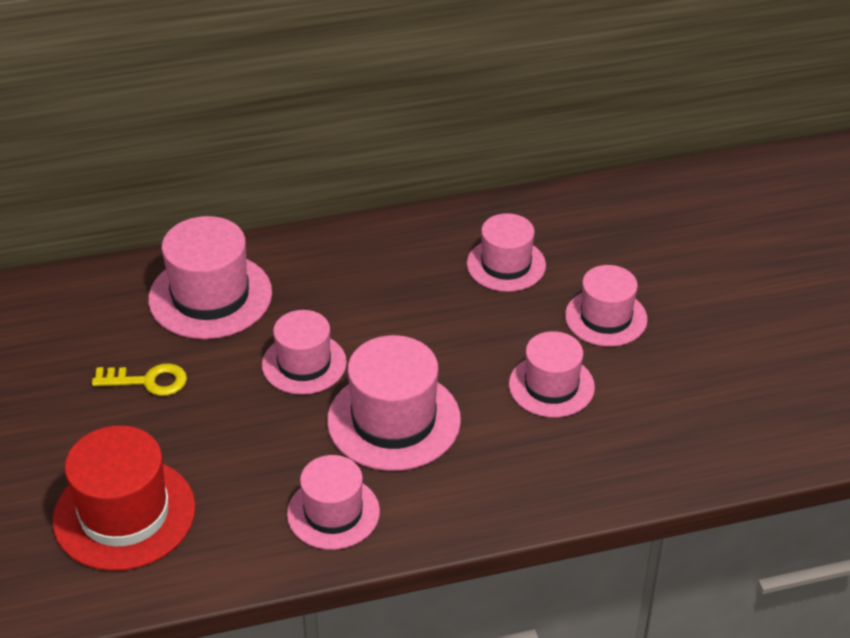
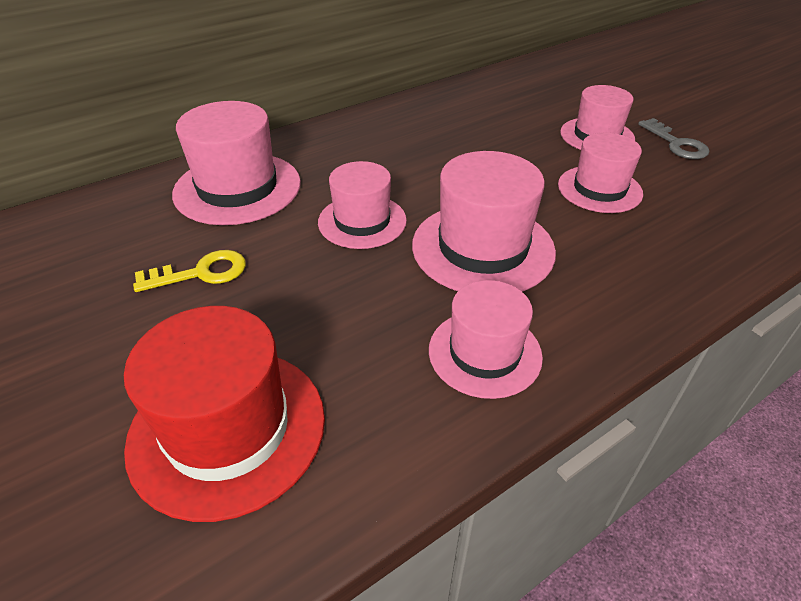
camera: 20 degrees left, 0 degrees up
(506, 265) = (488, 119): pink hat -> none
(684, 350) = (676, 144): none -> grey key

